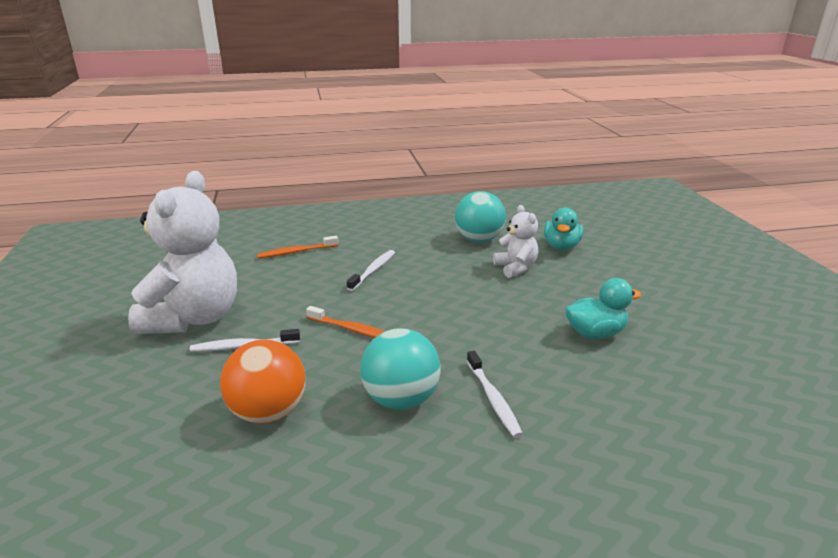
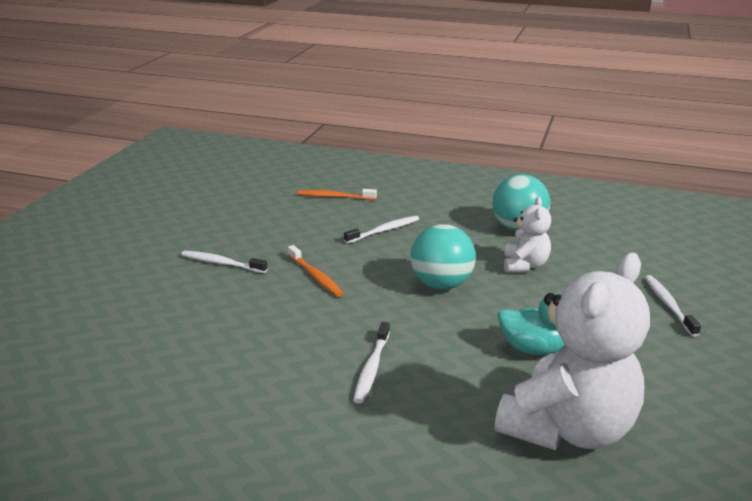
camera: 30 degrees right, 0 degrees up
(194, 318) = (207, 231): white teddy bear -> white teddy bear (567, 428)
(268, 412) = (195, 317): orange ball -> none
(401, 399) = (297, 342): turquoise ball -> turquoise ball (441, 284)
(561, 247) = (602, 257): turquoise duck -> none
(641, 269) = (668, 305): none -> white toothbrush

